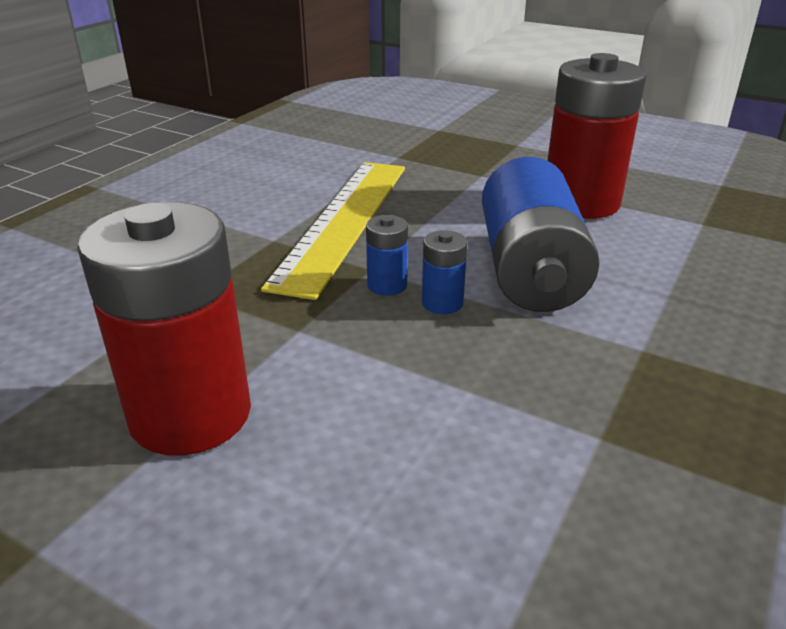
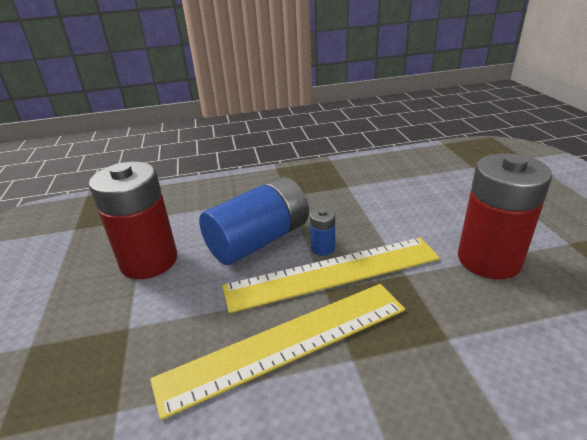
camera: 130 degrees left, 0 degrees up
(387, 285) = (333, 272): blue battery -> yellow ruler

